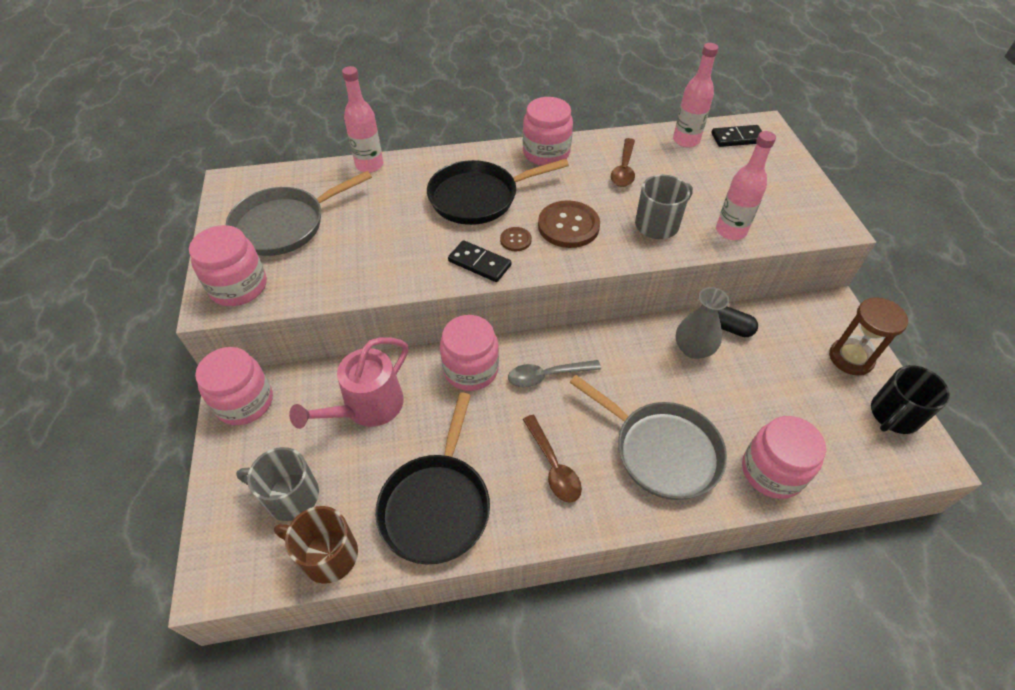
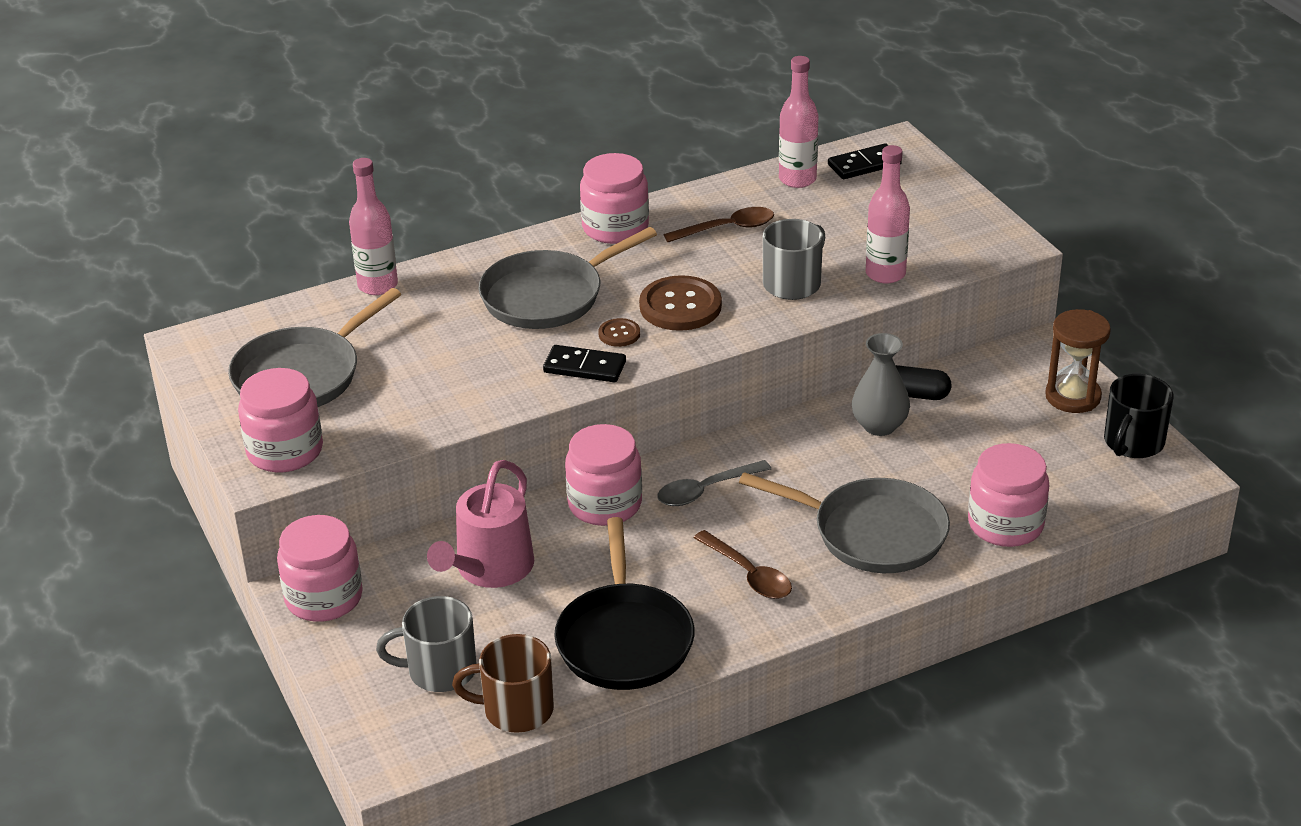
camera: 15 degrees left, 15 degrees down
(478, 197) = (548, 296): black pan -> grey pan
(624, 169) = (727, 228): brown spoon -> brown spoon turned 105 degrees counterclockwise

